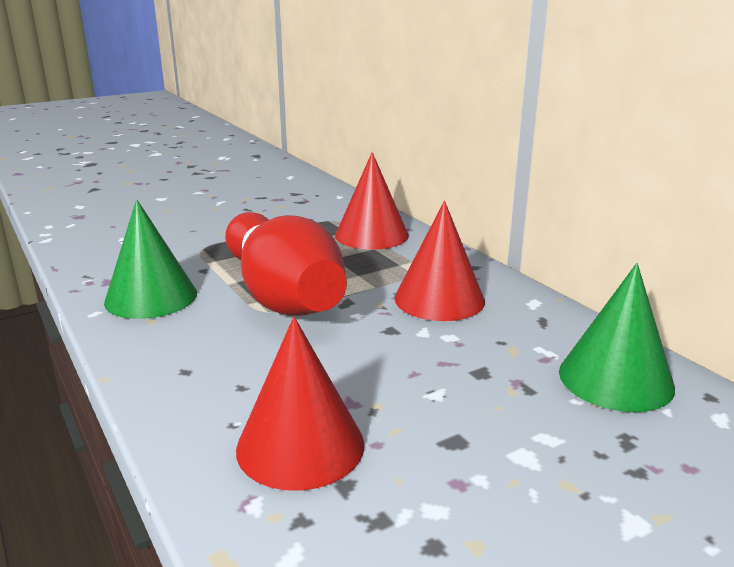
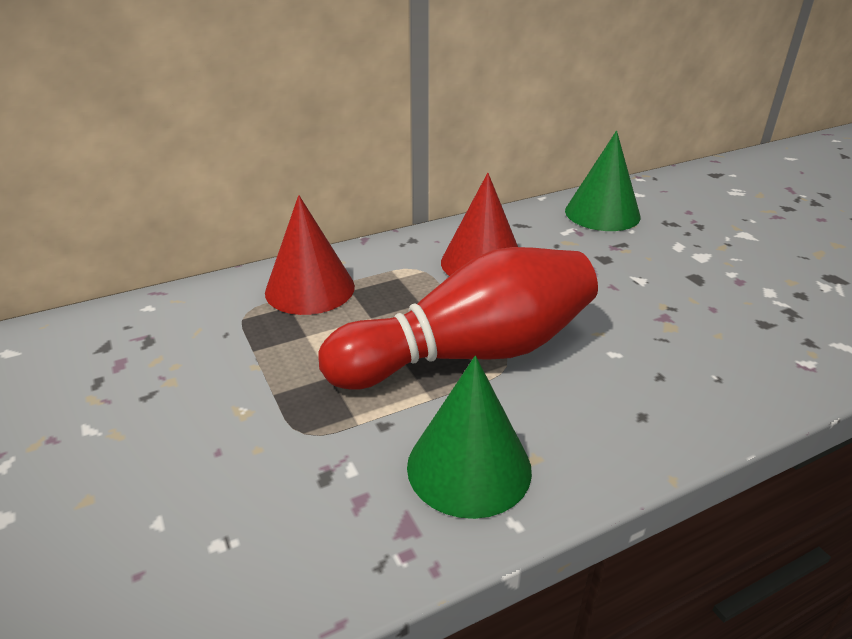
camera: 85 degrees left, 10 degrees up
(300, 446) = (732, 342): red cone -> none

